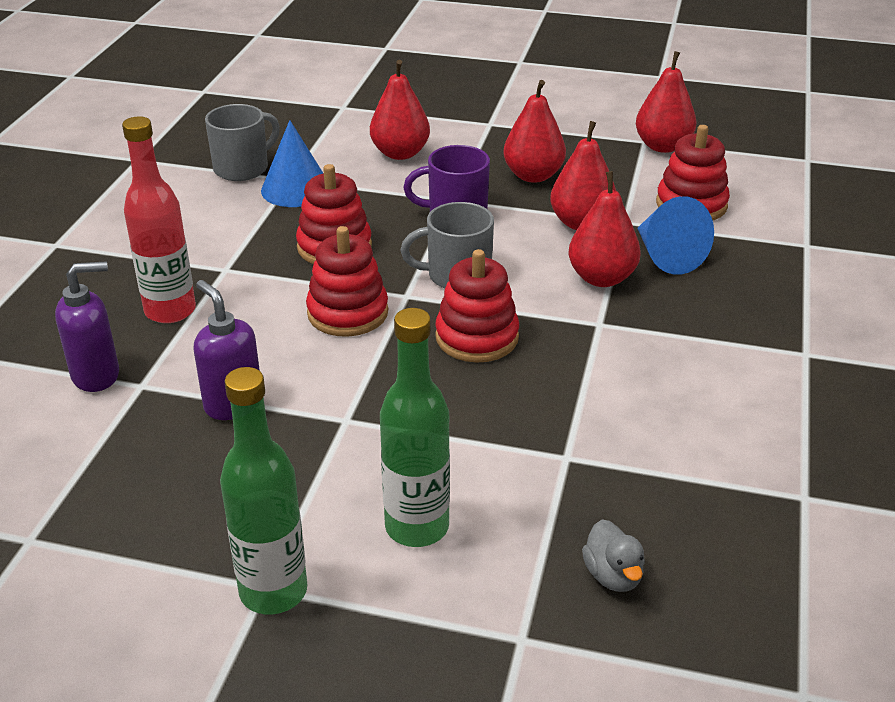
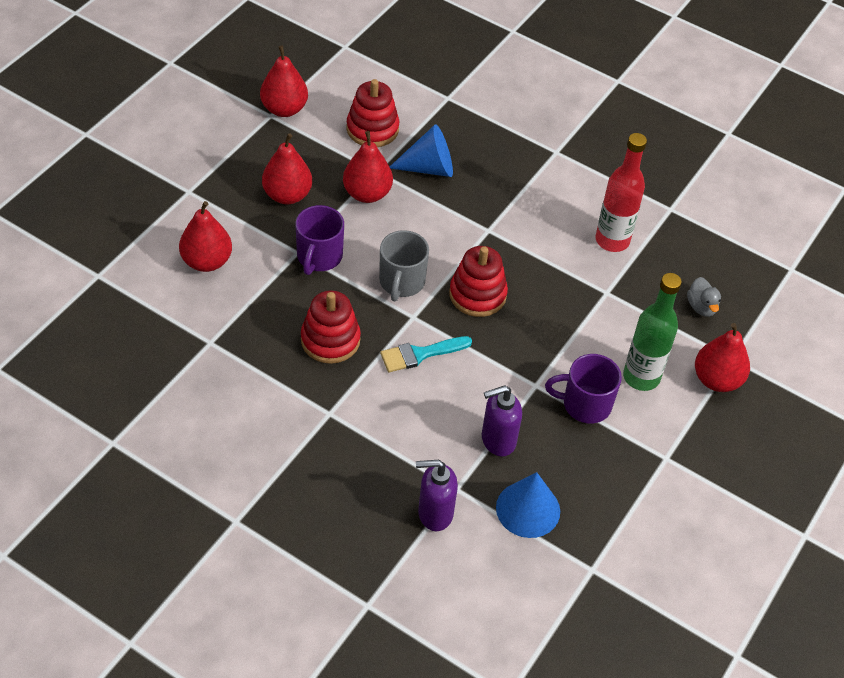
camera: 75 degrees left, 15 degrees up
(96, 375) = (434, 513): purple soap dispenser -> purple soap dispenser turned 90 degrees counterclockwise
(170, 311) = (371, 457): red bottle -> red bottle (612, 240)
(243, 168) = (173, 370): grey mug -> none
(273, 591) = (670, 454): green bottle -> none
(296, 189) = (229, 342): blue cone -> blue cone (528, 509)
(333, 475) = (585, 404): none -> purple mug
(347, 313) = (420, 354): red stacking toy -> turquoise brush
(601, 278) = (439, 209): red pear -> red pear (717, 380)
(613, 575) = (701, 307): grey duck -> grey duck turned 75 degrees clockwise

